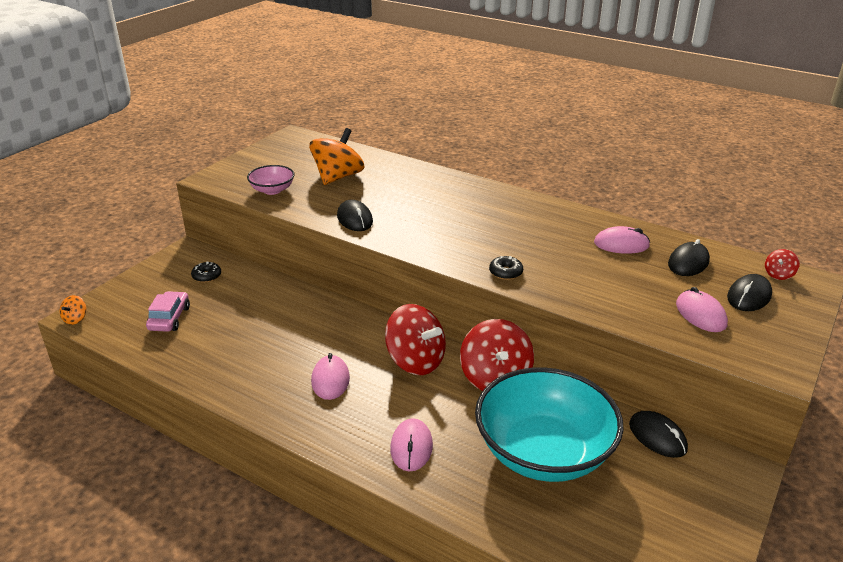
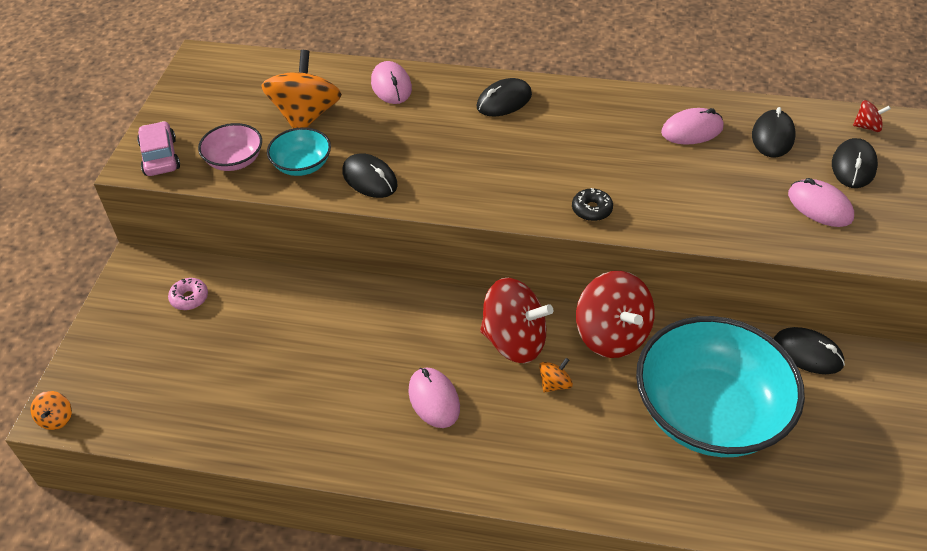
camera: 20 degrees left, 15 degrees up
(169, 318) = (182, 377): pink car -> pink car (160, 157)
(207, 276) = (189, 298): black donut -> pink donut
(314, 202) = (302, 165): none -> turquoise bowl
(411, 447) = (573, 456): pink mouse -> pink mouse (391, 86)
(428, 396) = (555, 384): none -> orange spinning top
(484, 198) = (504, 101): none -> black mouse
(778, 274) = (867, 127): red spinning top -> red spinning top turned 105 degrees counterclockwise

